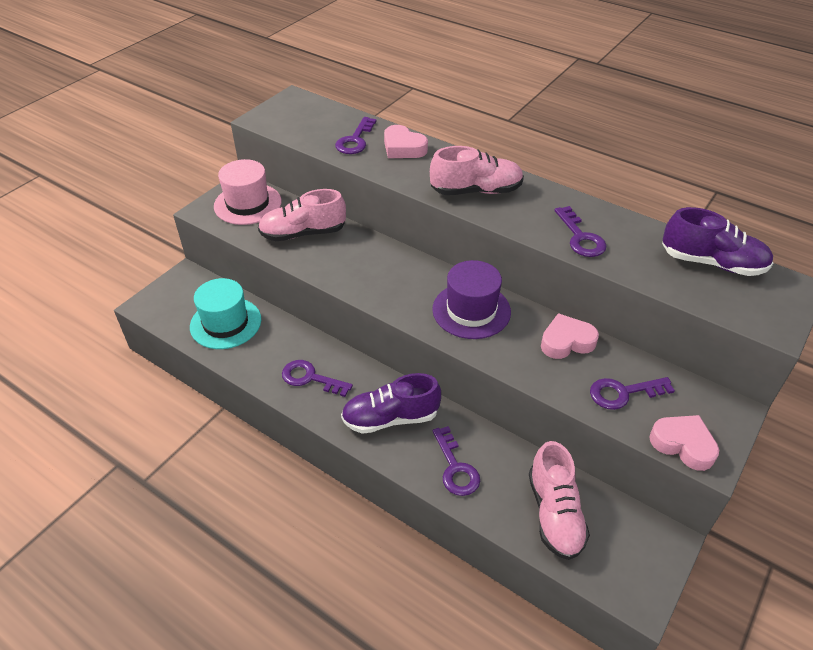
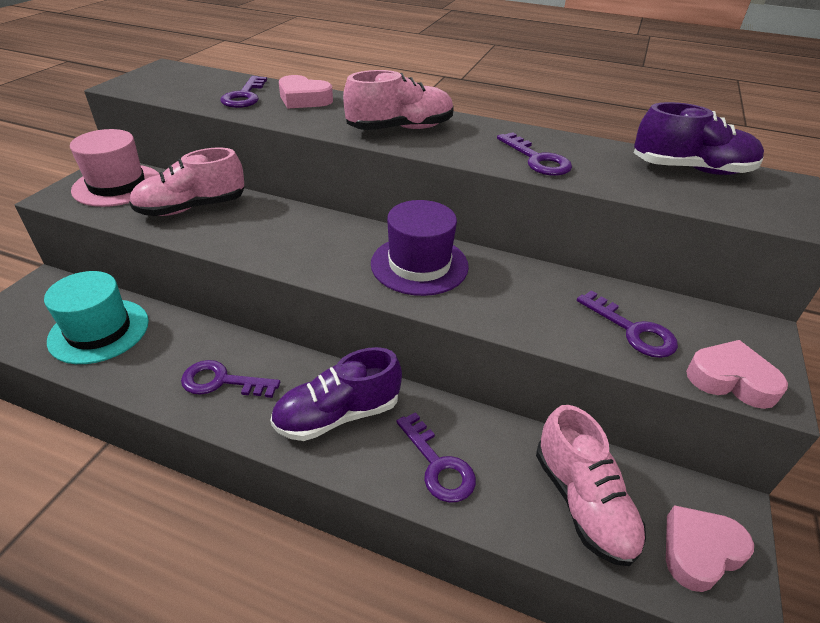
camera: 15 degrees left, 5 degrees down
(566, 341) = (543, 284): pink heart -> pink heart (699, 551)
(623, 393) = (632, 330): purple key -> purple key turned 105 degrees counterclockwise

